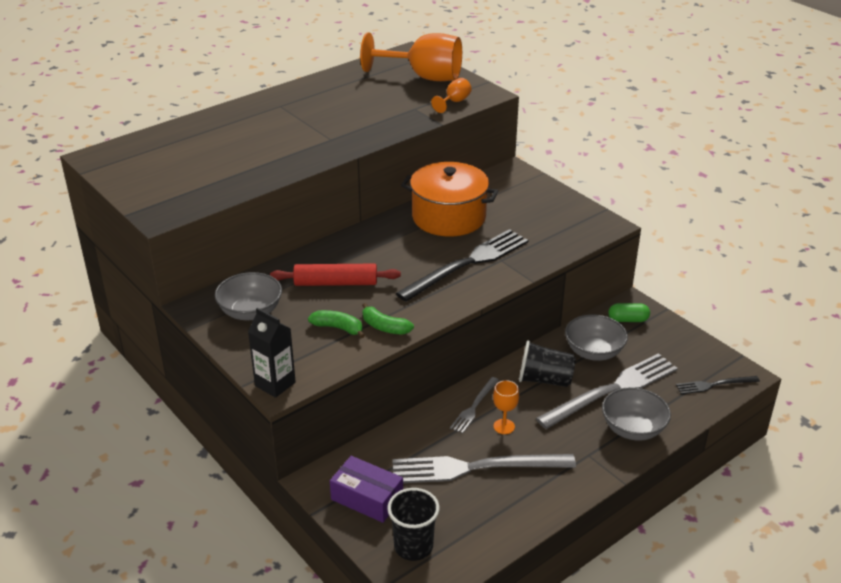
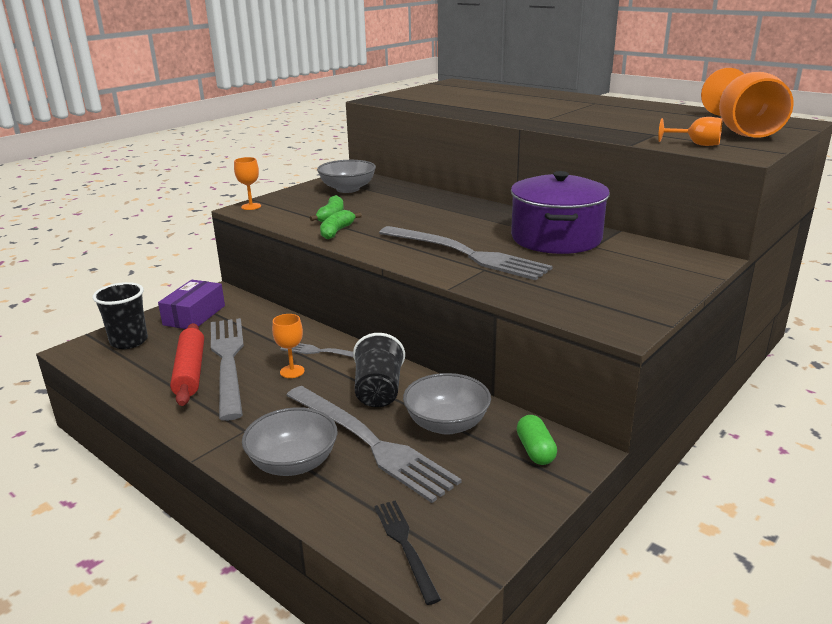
camera: 80 degrees right, 10 degrees down
(275, 384) = (251, 206): black carton -> orange goblet
(336, 283) = (401, 208): red rolling pin -> red rolling pin (190, 371)
(448, 217) = (556, 238): orange pot -> purple pot
(467, 264) = (465, 254): black fork -> grey fork

